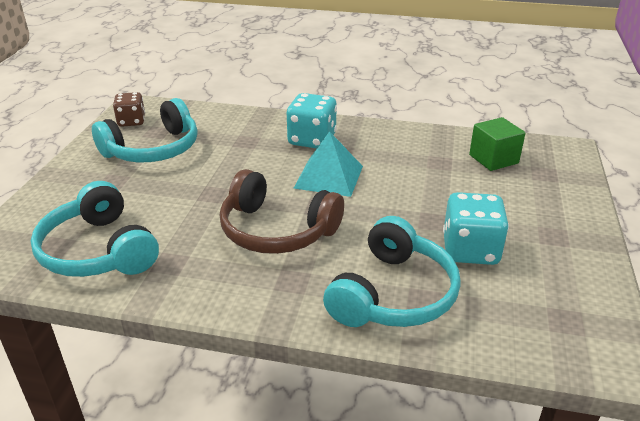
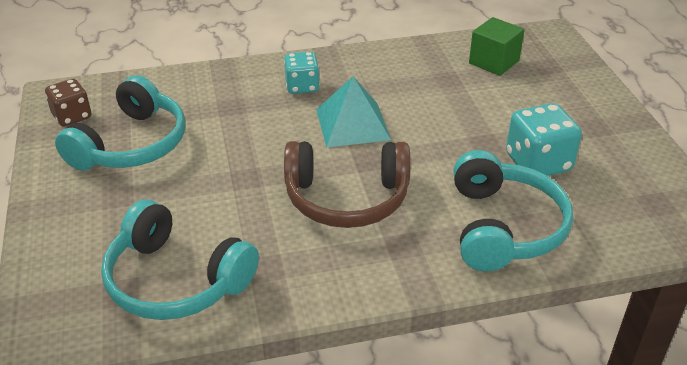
camera: 25 degrees left, 5 degrees up
(312, 140) = (302, 86): turquoise dice -> turquoise dice, size x0.67

